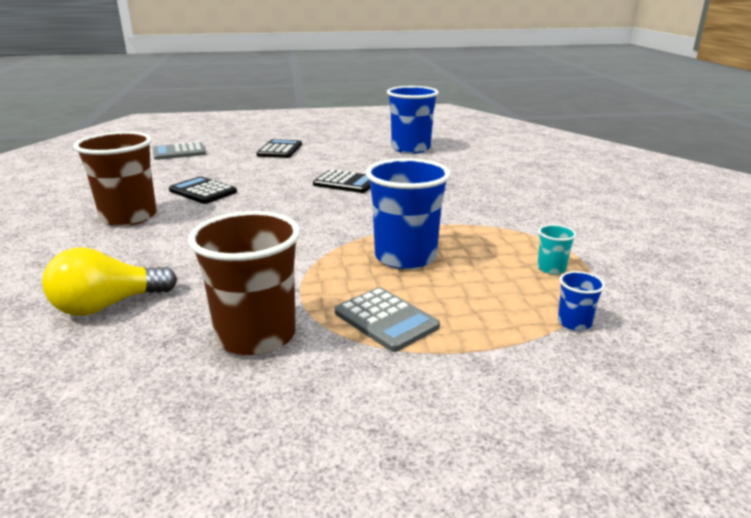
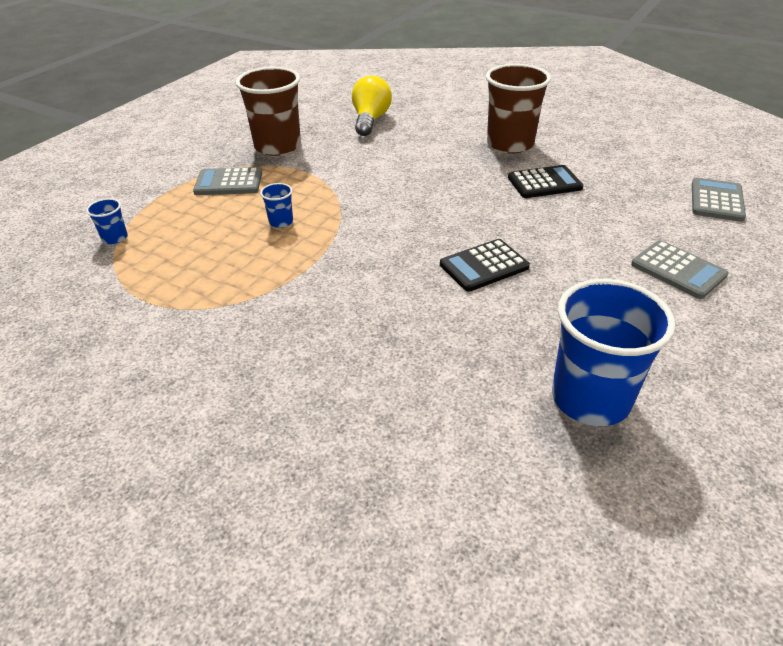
camera: 130 degrees right, 15 degrees up
(279, 150) = (678, 270): black calculator -> grey calculator
(405, 257) = (281, 222): blue cup -> blue cup, size x0.44
(551, 268) = (162, 274): turquoise cup -> none

